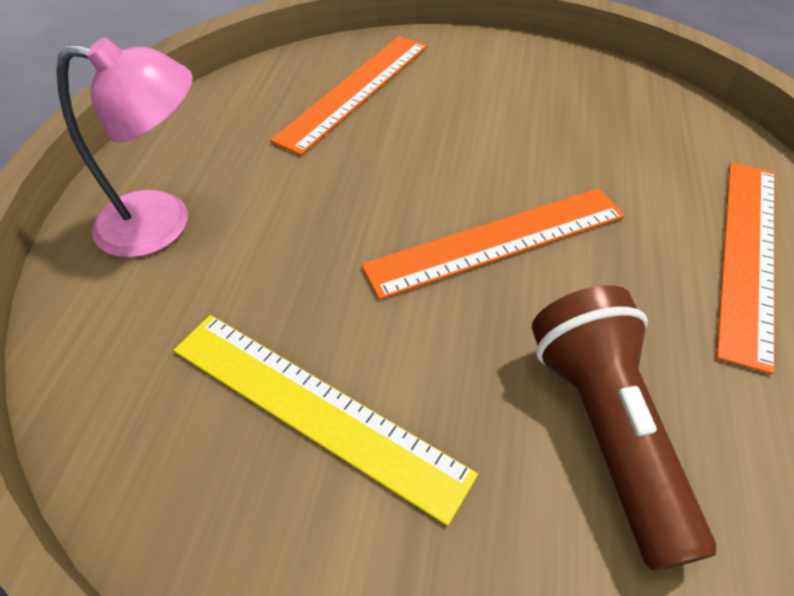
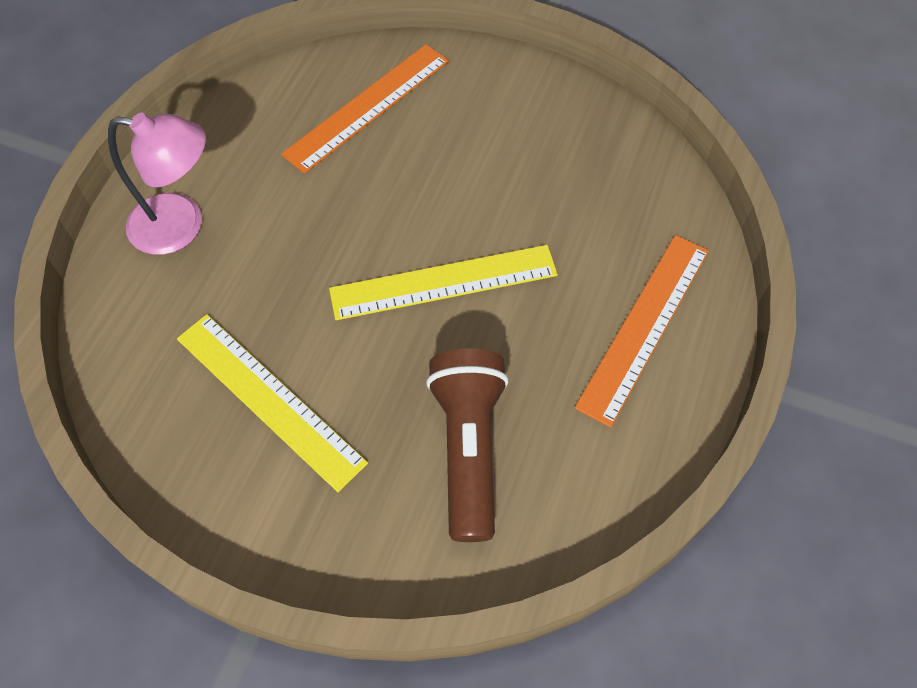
camera: 10 degrees right, 10 degrees up
(497, 241) = (443, 282): orange ruler -> yellow ruler

